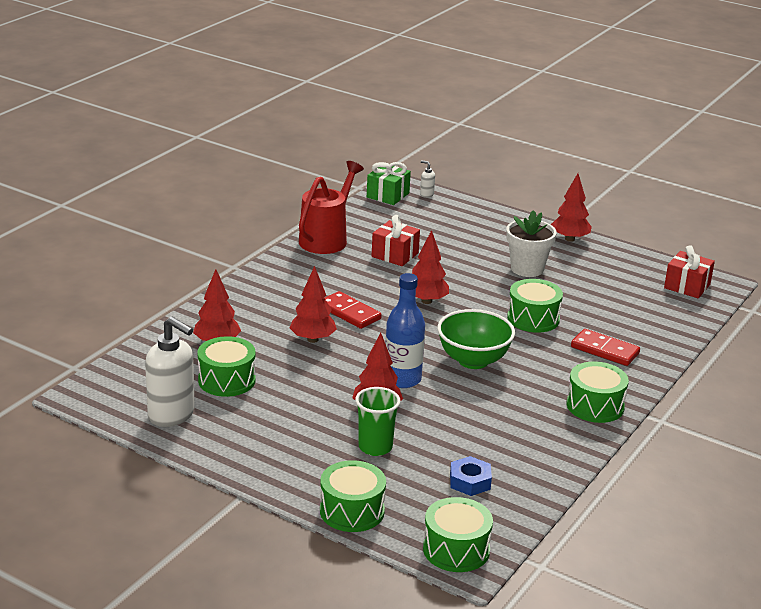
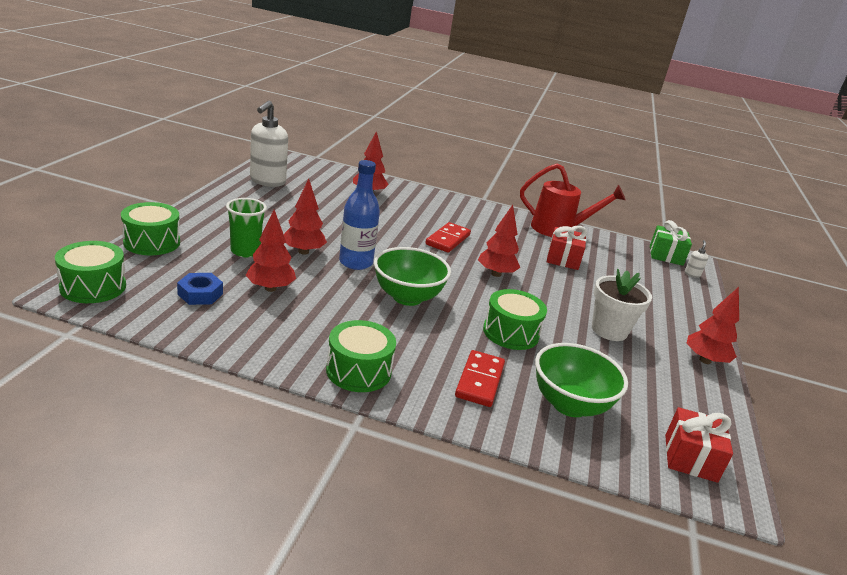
camera: 70 degrees right, 0 degrees up
(226, 380) = (320, 197): green drum -> none
(312, 339) = (396, 225): red tree -> red tree (270, 288)
(632, 317) = (569, 405): none -> green bowl

